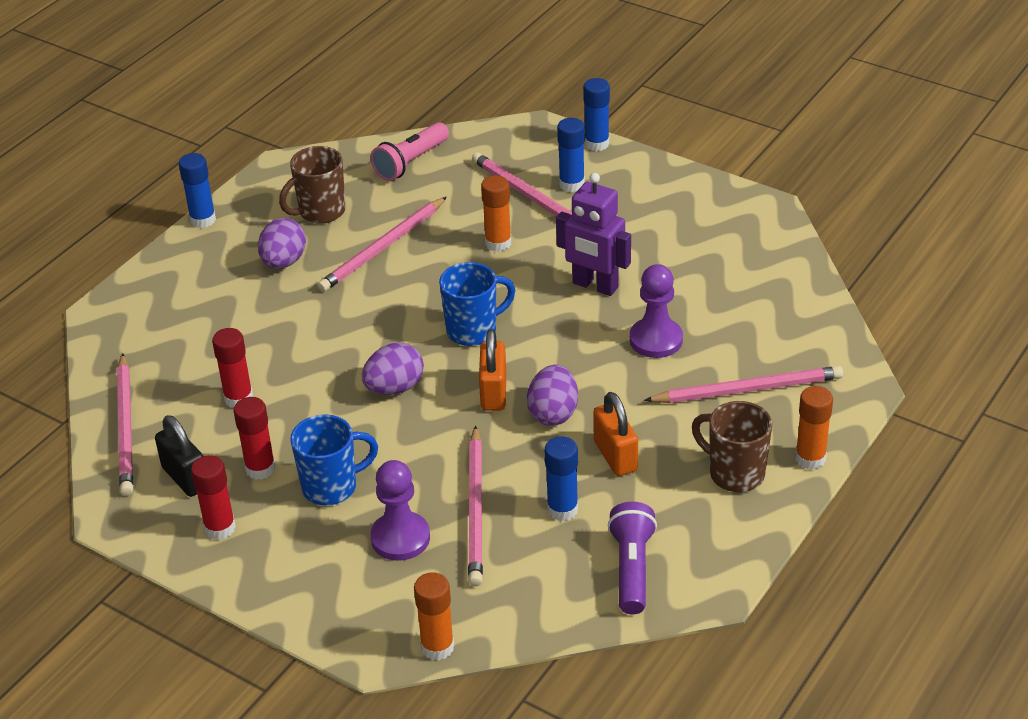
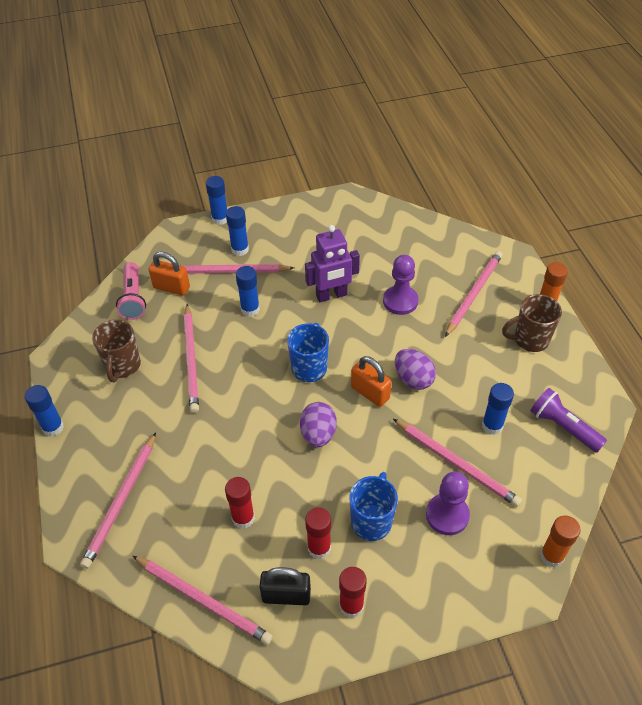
camera: 50 degrees left, 10 degrees up
(172, 312) = (121, 501): none -> pink pencil
(284, 262) = (145, 413): purple egg -> none
(498, 243) = (250, 309): orange glue stick -> blue glue stick
(615, 456) = (472, 376): orange padlock -> orange padlock (171, 287)

